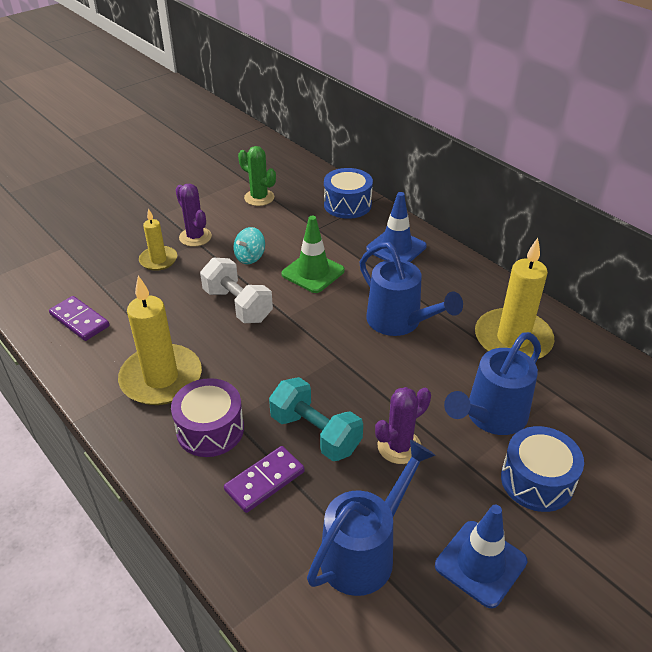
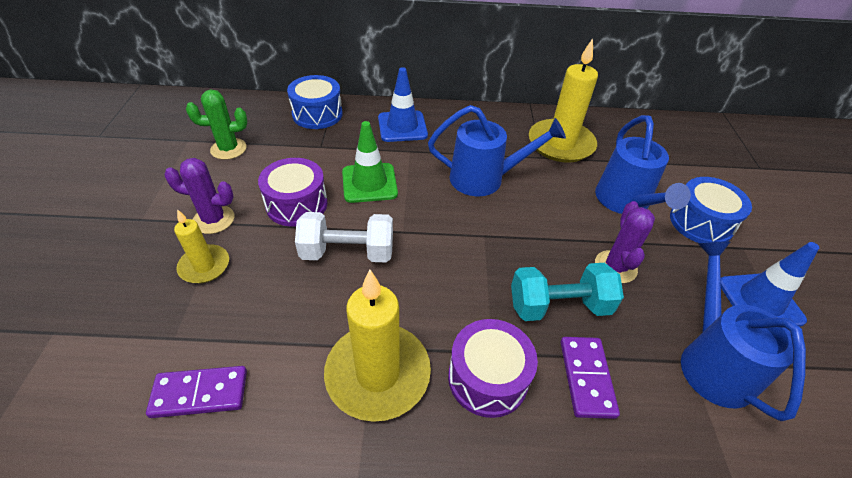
camera: 50 degrees left, 5 degrees up
(250, 257) = (297, 204): turquoise spinning top -> purple drum

